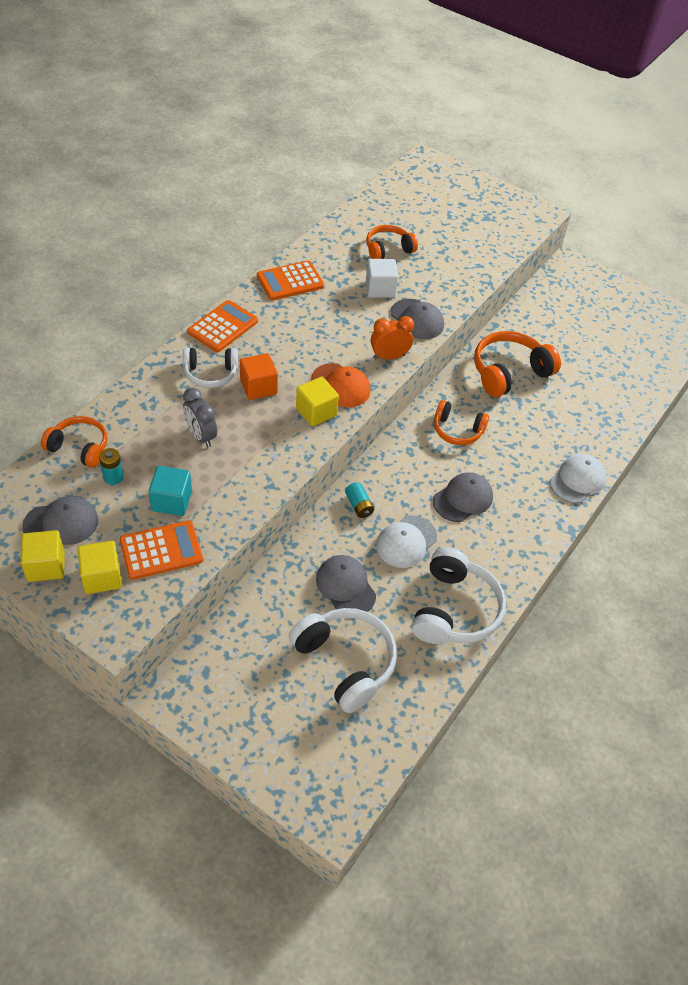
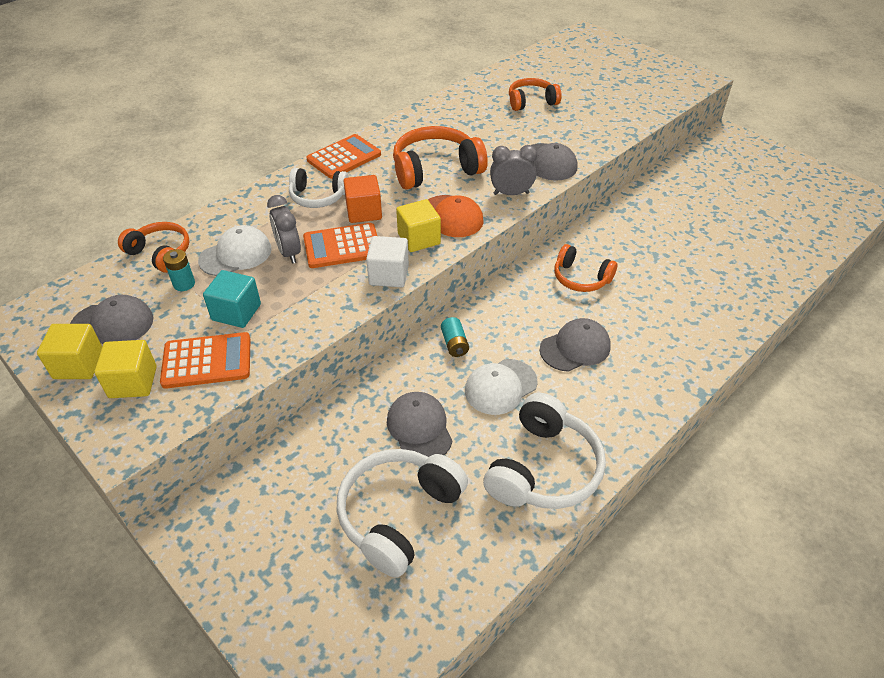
camera: 15 degrees right, 5 degrees down
(290, 281) = (424, 123): orange calculator -> orange calculator (342, 246)
(345, 662) = (398, 514): white headphones -> white headphones turned 120 degrees counterclockwise
(380, 289) = (515, 134): white cube -> white cube (389, 275)
(389, 357) = (511, 193): orange clock -> grey clock
(509, 372) = (648, 227): orange headphones -> orange headphones (435, 169)
(577, 480) = (714, 340): white cap -> white cap (236, 254)

